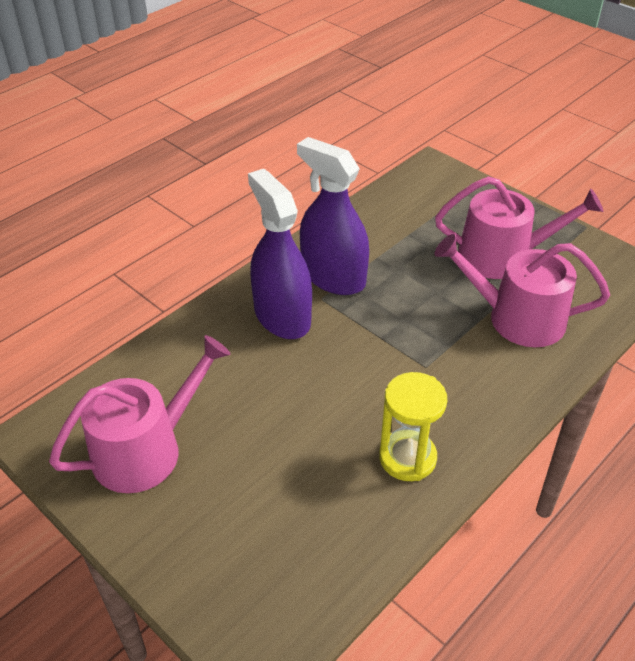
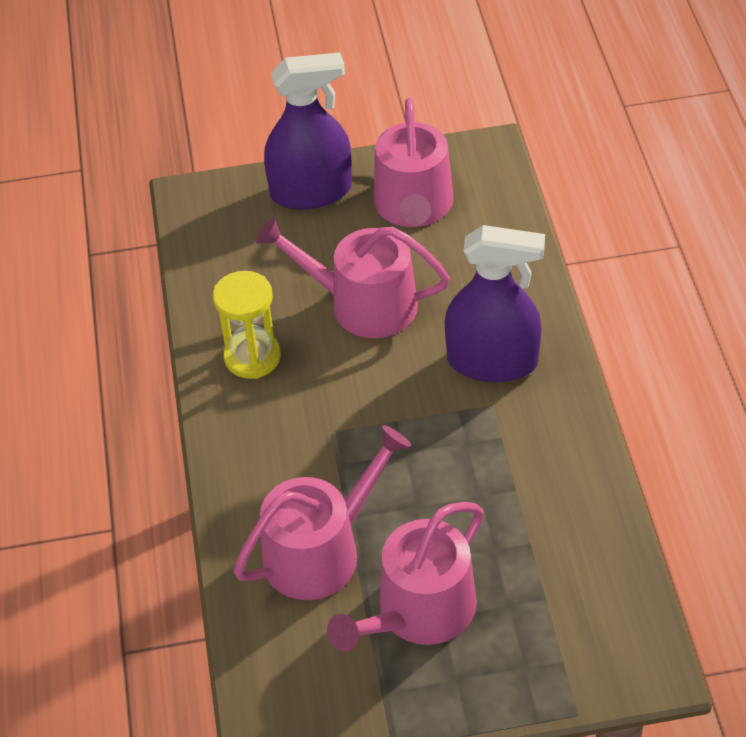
camera: 130 degrees right, 5 degrees up
(289, 419) = (362, 304): none -> pink watering can
(333, 277) = (516, 433): purple spray bottle -> purple spray bottle (311, 191)

